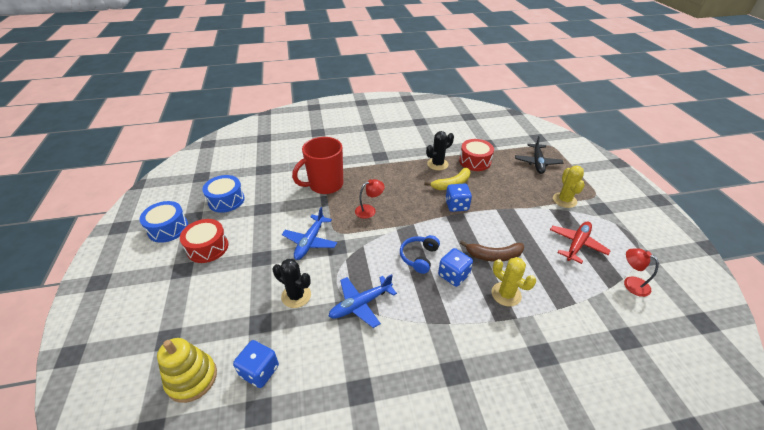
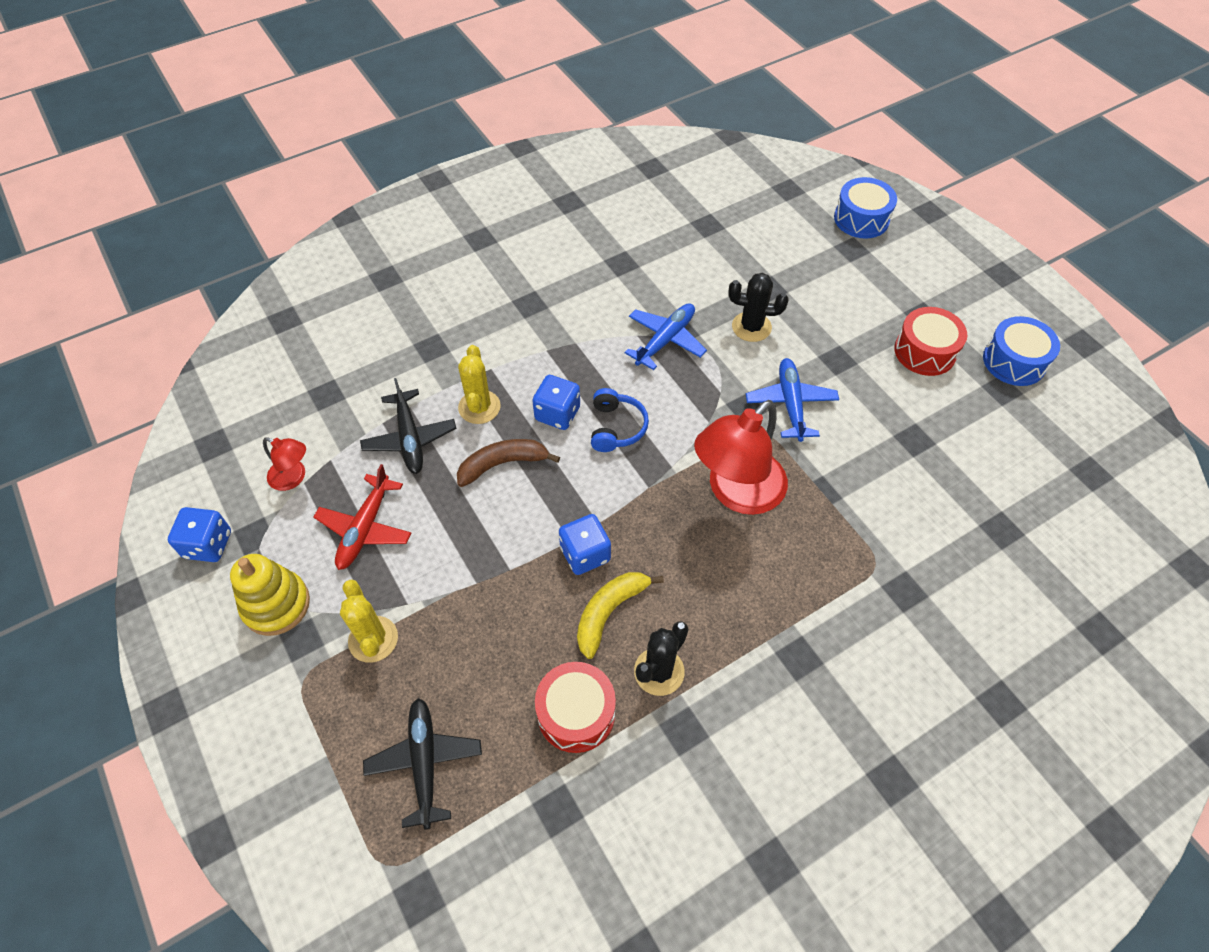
camera: 160 degrees right, 15 degrees up
(192, 378) = (791, 228): yellow stacking toy -> yellow stacking toy (276, 605)
(226, 200) = (988, 436): blue drum -> blue drum (861, 219)
(259, 371) = (731, 250): blue dice -> blue dice (208, 545)
(325, 185) = (853, 527): red mug -> none
(369, 210) = (736, 493): red lamp -> red lamp, size x2.04
(506, 294) = (479, 407): yellow cactus -> yellow cactus turned 60 degrees clockwise
(555, 287) = (410, 438): none -> black plane

